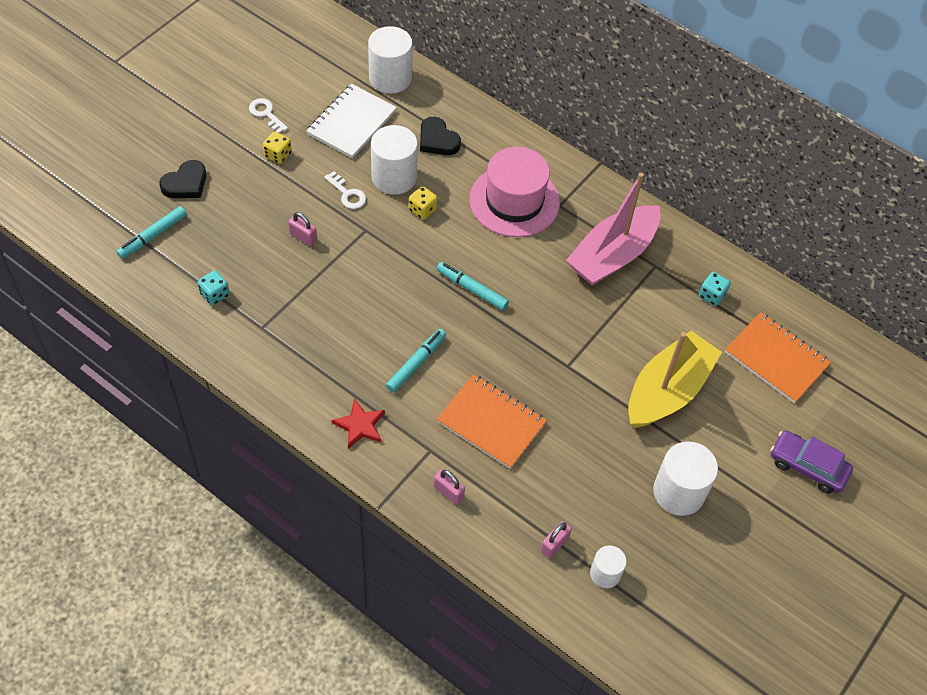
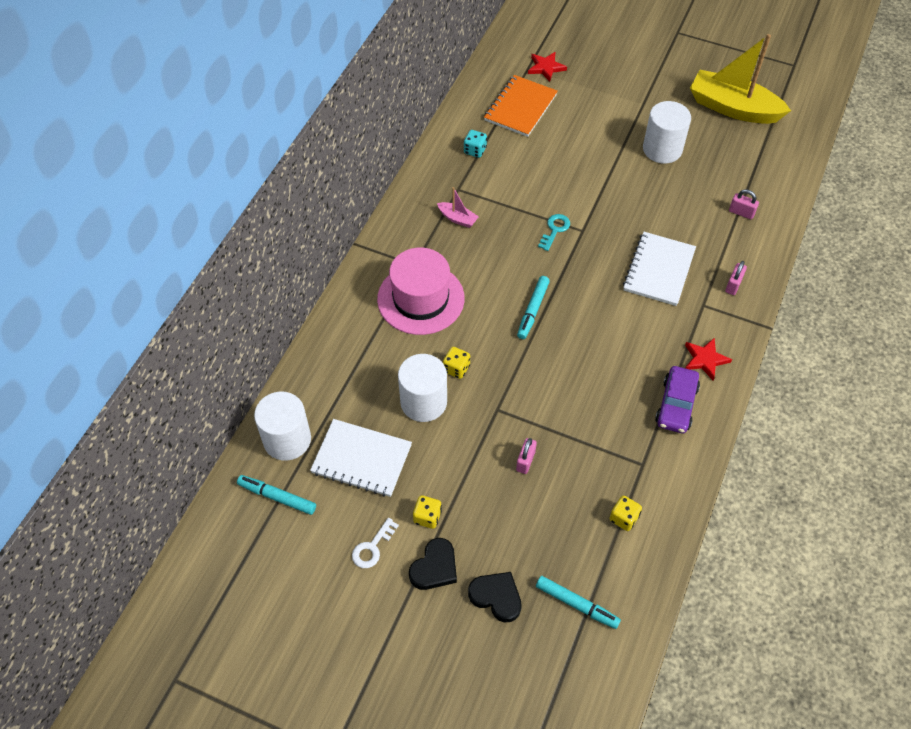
camera: 100 degrees left, 0 degrees up
(215, 294) = (623, 518): turquoise dice -> yellow dice
(347, 194) = (458, 437): white key -> none
(416, 363) = (627, 334): turquoise marker -> turquoise marker (277, 497)
(437, 140) = (363, 376): black heart -> black heart (435, 567)
(491, 422) = (658, 270): orange notebook -> white notebook
(575, 339) = (555, 230): none -> turquoise key
(605, 574) = (748, 180): white cylinder -> none
(612, 255) = (457, 219): pink boat -> pink boat, size x0.42
(668, 391) = (578, 166): yellow boat -> yellow boat (733, 108)
(807, 466) = (606, 84): purple car -> purple car (676, 405)
(846, 406) = (546, 67): none -> red star

